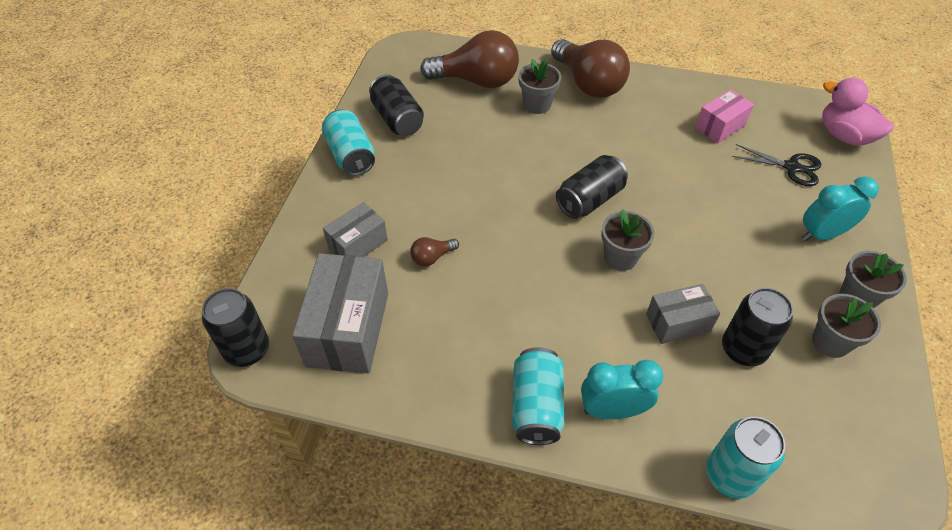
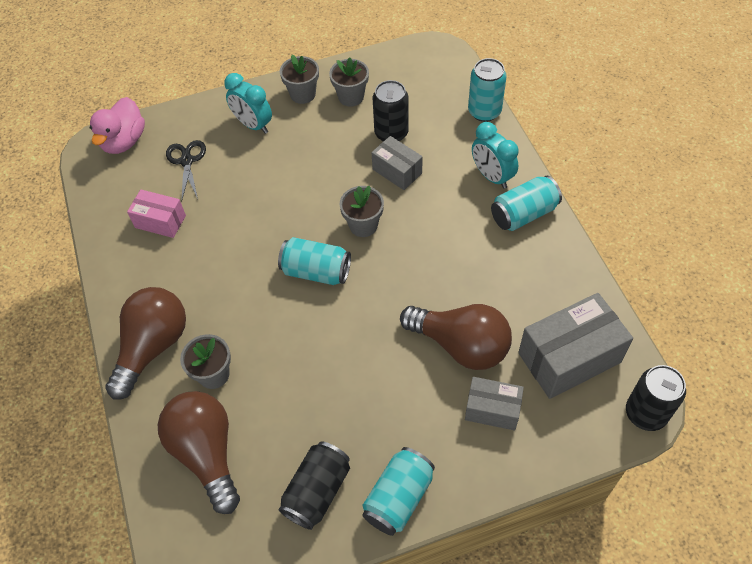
camera: 120 degrees left, 5 degrees up
(432, 257) = (460, 345): brown light bulb -> brown light bulb, size x2.32
(589, 199) = (316, 271): black can -> turquoise can

